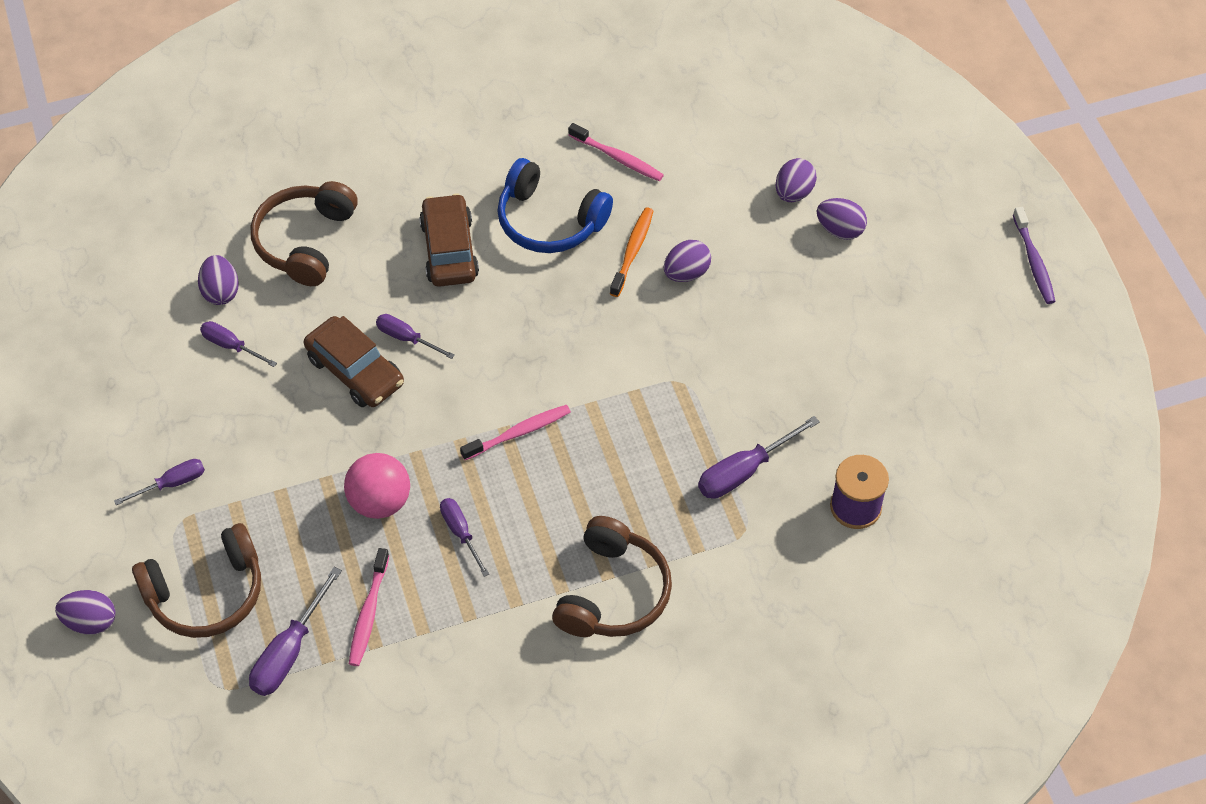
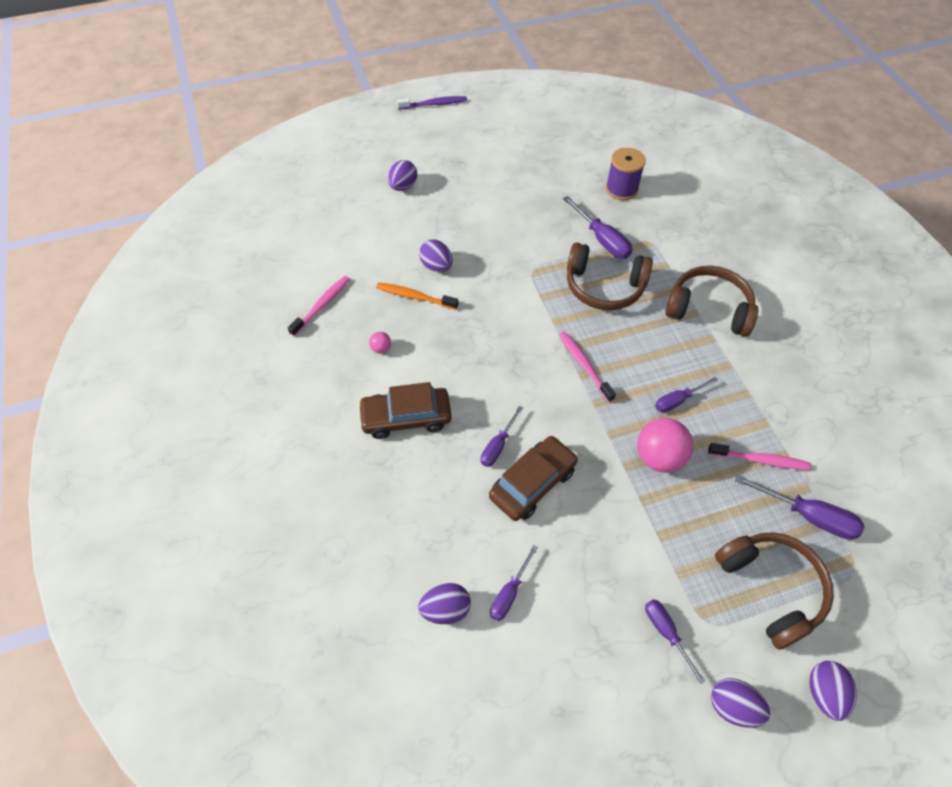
camera: 90 degrees left, 0 degrees up
(305, 241) = (389, 535): brown headphones -> brown headphones (604, 286)
(549, 221) = (381, 348): blue headphones -> pink ball
(793, 193) = (368, 207): purple egg -> purple egg (733, 706)

